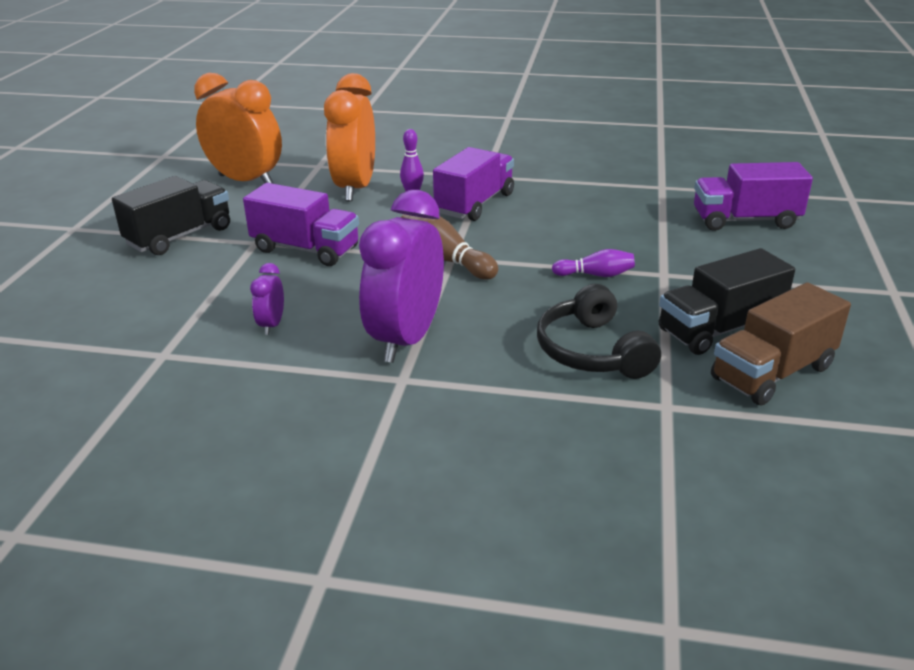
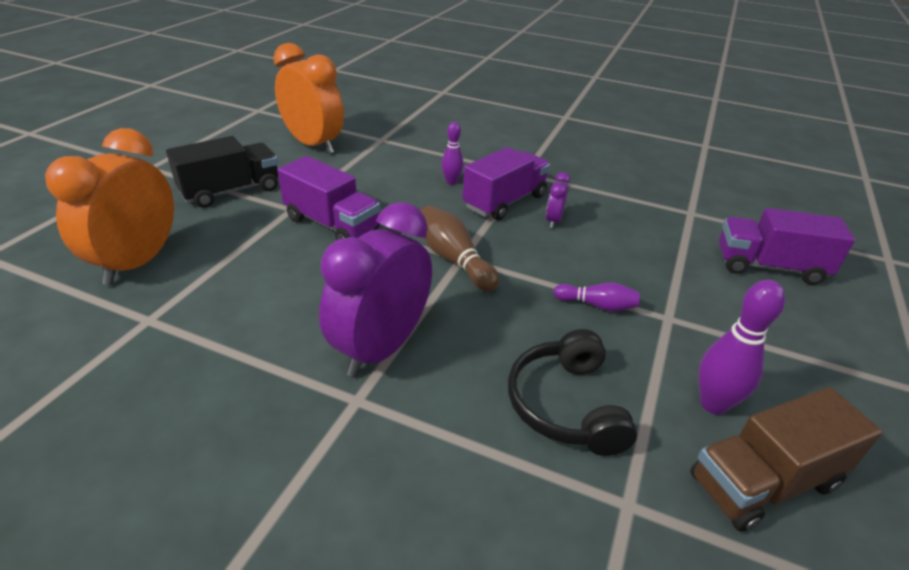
camera: 10 degrees right, 5 degrees up
(271, 325) = (262, 304): purple clock -> purple clock (553, 221)
(355, 188) = (403, 167): orange clock -> orange clock (137, 263)
(719, 329) = (713, 404): black truck -> purple bowling pin

